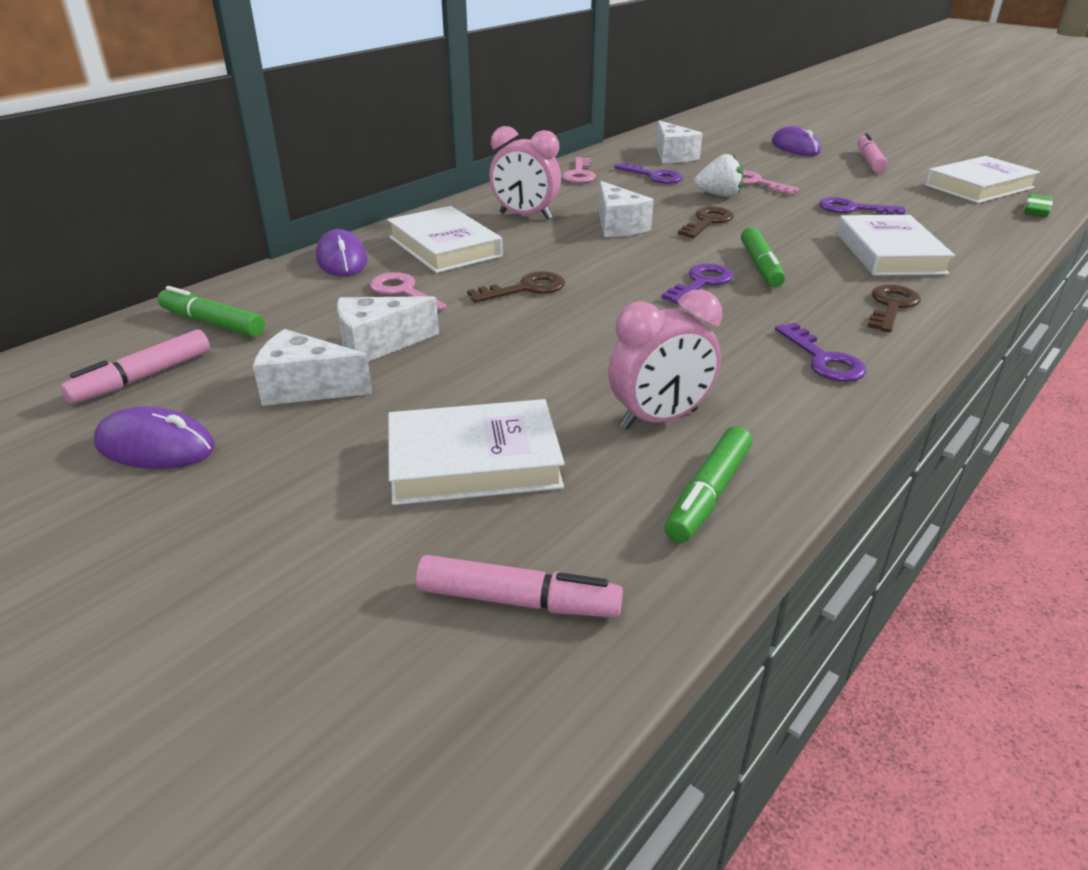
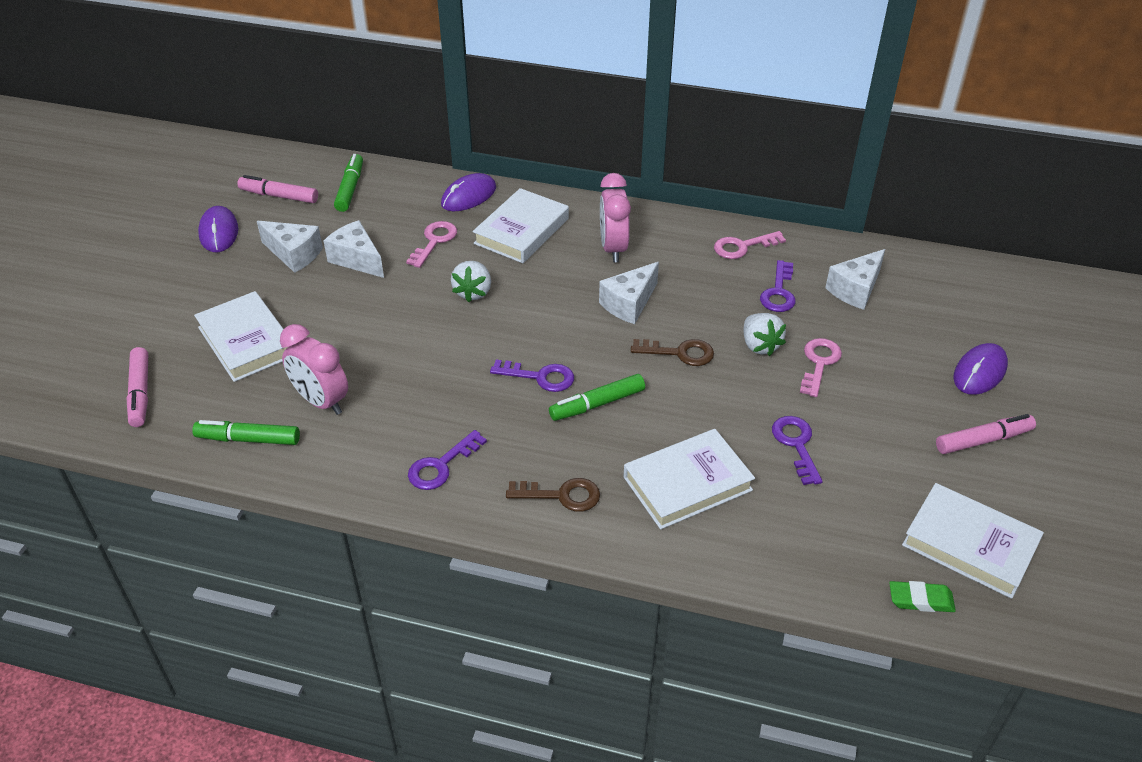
camera: 65 degrees right, 10 degrees up
(306, 388) = (294, 254): white cheese -> white cheese turned 135 degrees clockwise
(525, 289) = (473, 292): brown key -> white strawberry

